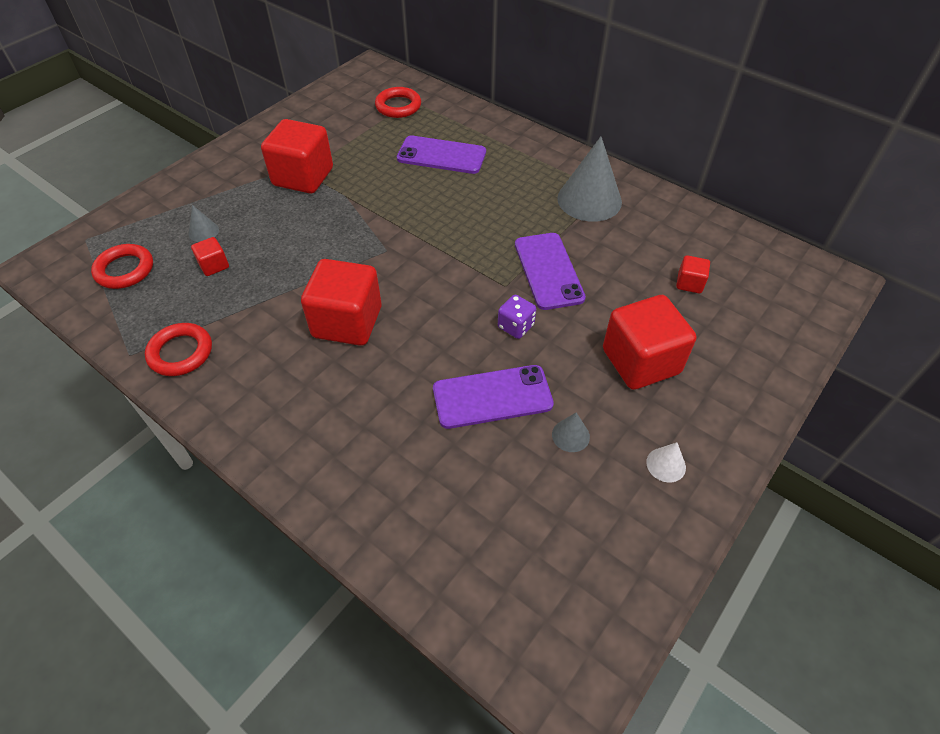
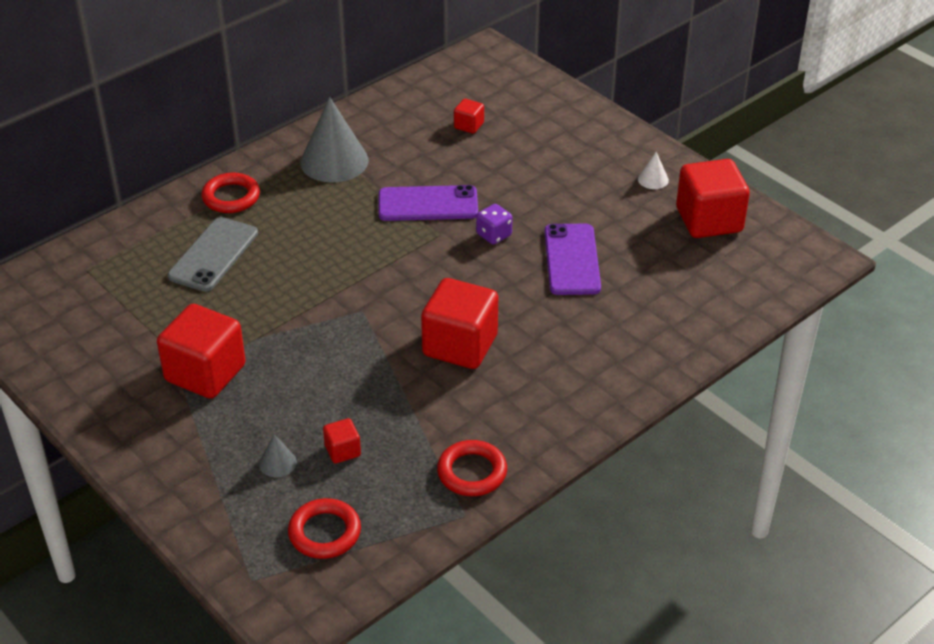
camera: 80 degrees left, 10 degrees down
(398, 106) = (92, 281): red ring -> red ring (231, 197)
(441, 155) = (213, 255): purple phone -> grey phone
(570, 435) = (619, 222): grey cone -> none
(640, 361) = (551, 171): red cube -> red cube (709, 220)

